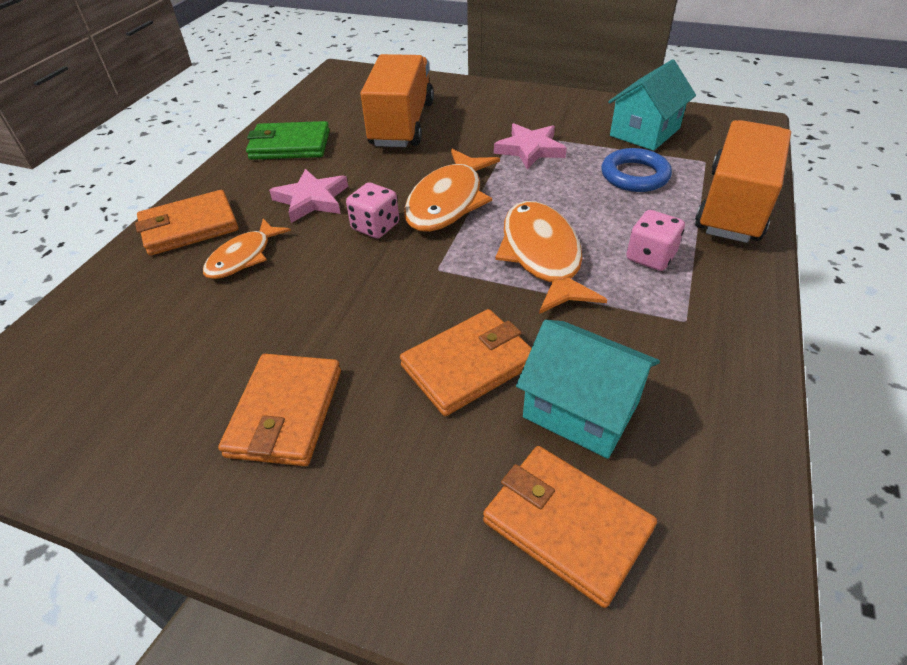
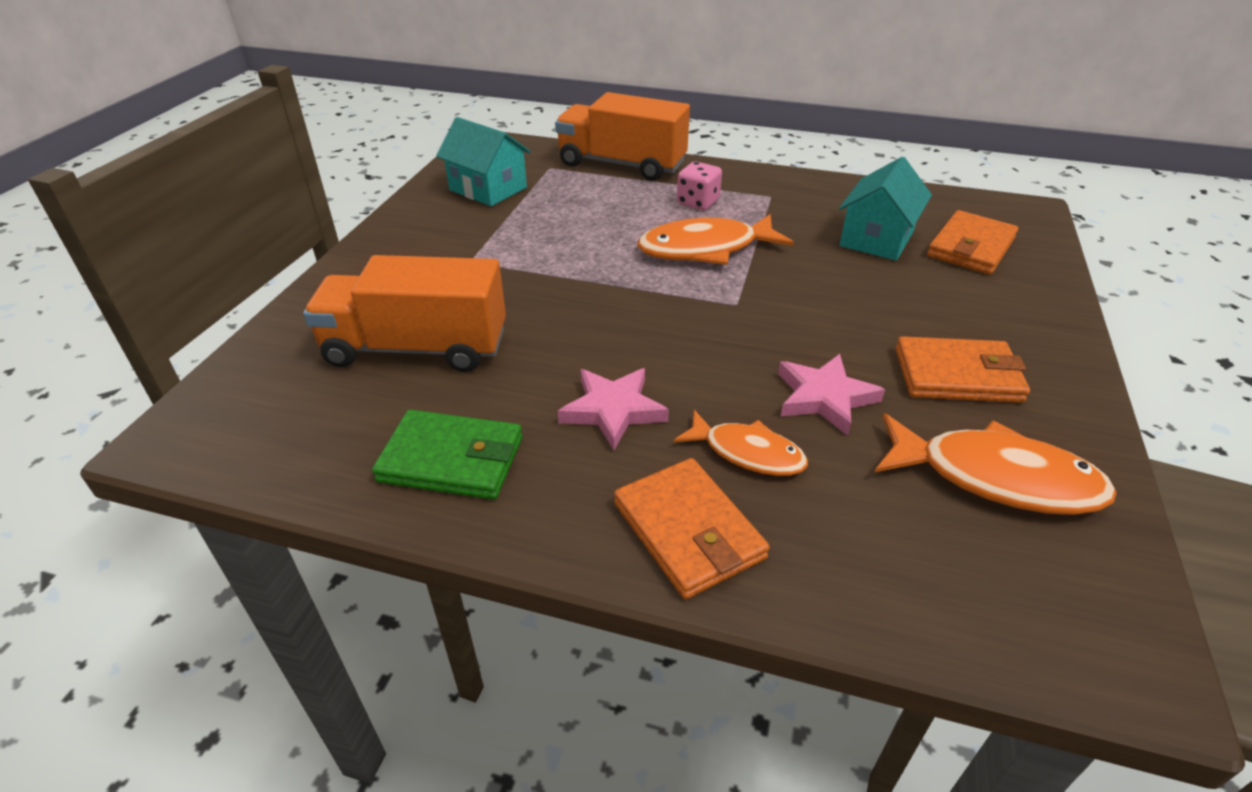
camera: 95 degrees left, 5 degrees down
(290, 145) = (452, 460): green wallet -> green wallet turned 75 degrees counterclockwise
(375, 227) = (670, 349): pink dice -> none
(448, 201) = (616, 302): orange fish -> orange fish (996, 478)
(468, 365) = (856, 284): orange wallet -> none
(530, 149) = (510, 251): pink star -> pink star (824, 397)
(634, 175) = (571, 199): blue ring -> none

